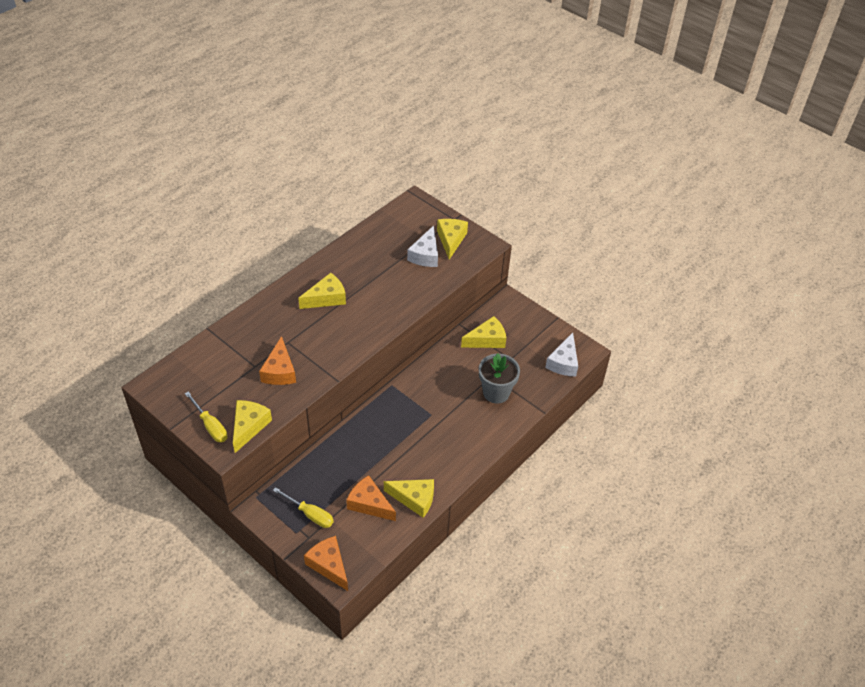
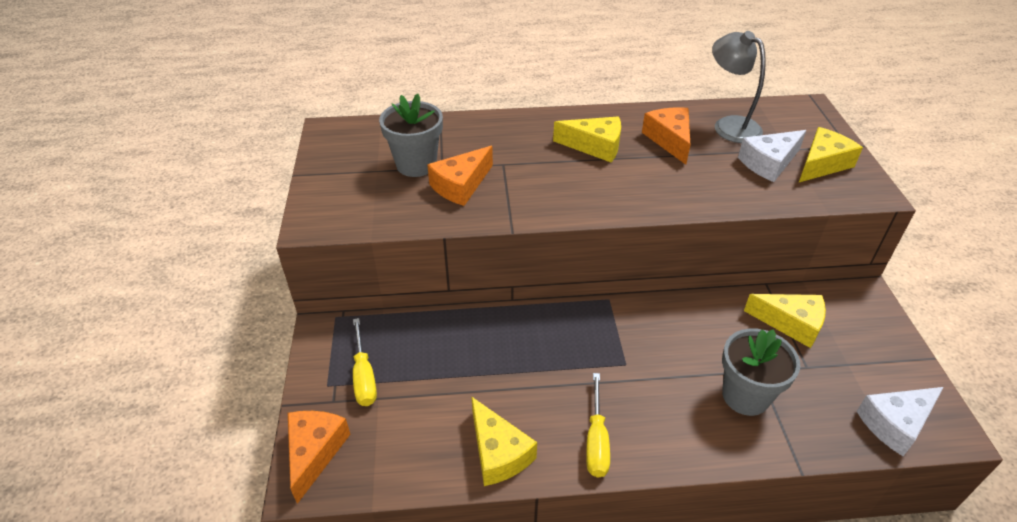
camera: 45 degrees right, 5 degrees down
(210, 426) = (329, 195): yellow screwdriver -> yellow screwdriver (596, 440)
(238, 374) = (416, 164): none -> grey flower pot
(249, 426) = (363, 218): yellow cheese -> none
(369, 504) = (439, 415): orange cheese -> orange cheese (669, 140)
(384, 239) = (729, 125): none -> grey lamp

